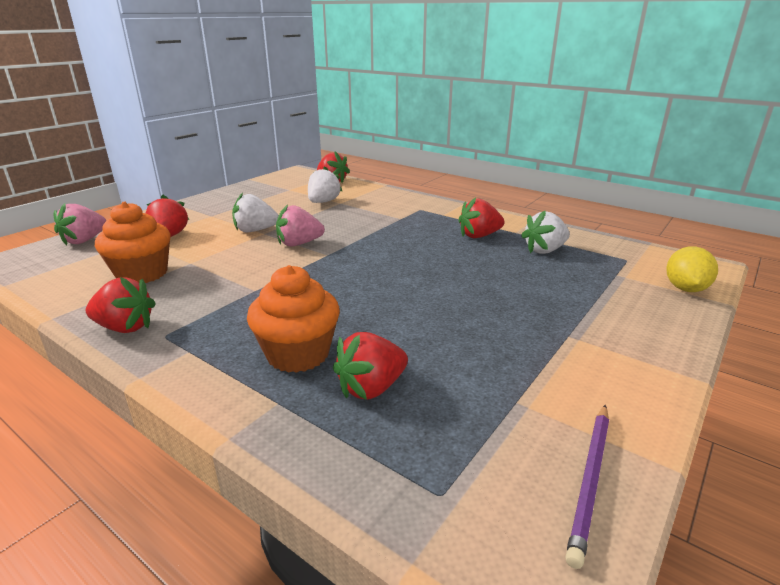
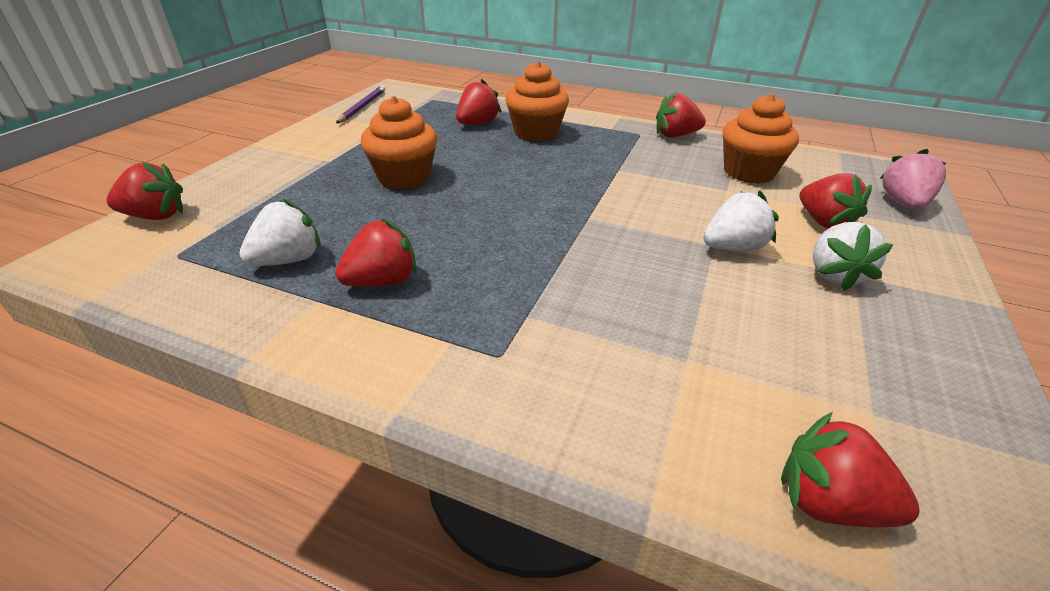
camera: 165 degrees right, 10 degrees up
(299, 244) = (642, 230): pink strawberry -> none
(323, 202) = (723, 355): white strawberry -> white strawberry (834, 275)
(476, 303) = (404, 177): none -> orange cupcake
(685, 289) = (156, 216): yellow lemon -> red strawberry

